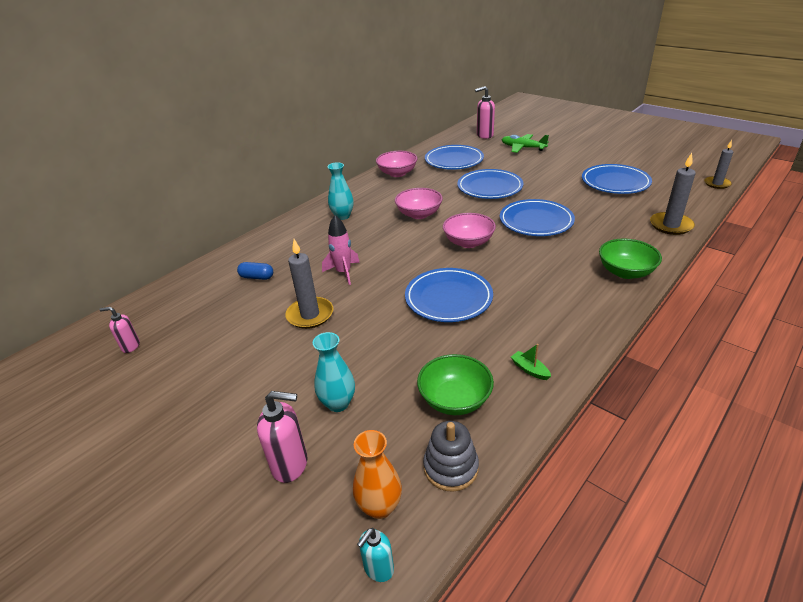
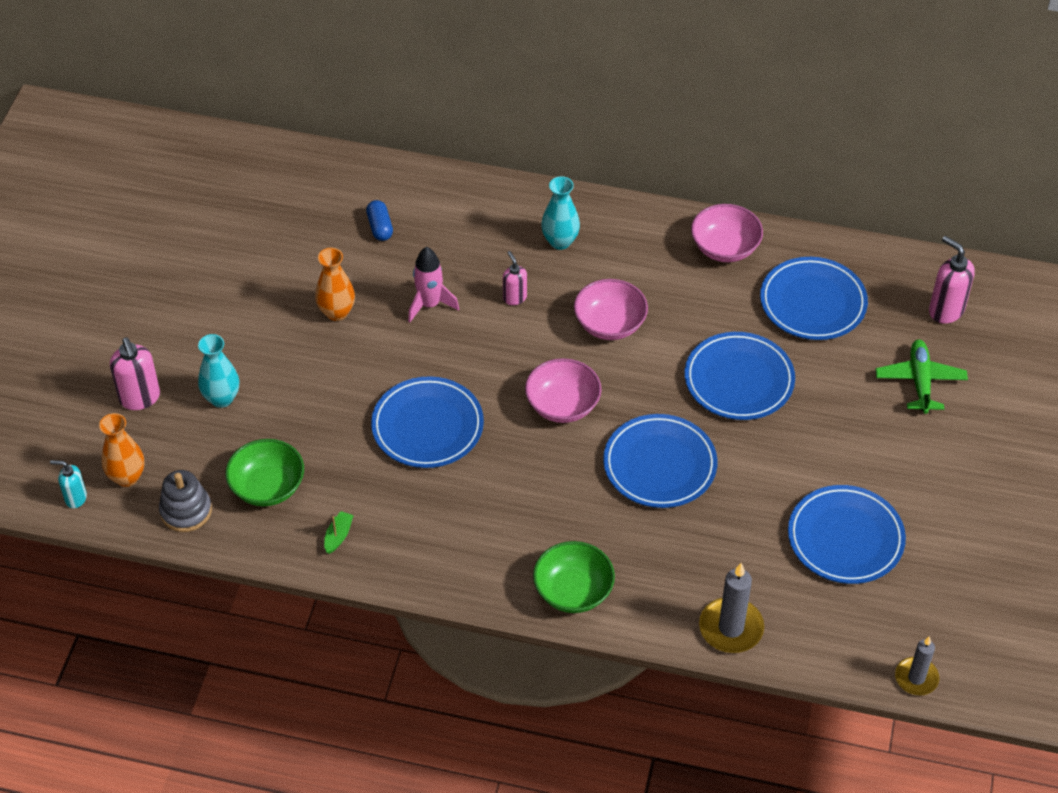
camera: 60 degrees right, 15 degrees up
(130, 346) = (220, 192): pink soap dispenser -> pink soap dispenser (514, 298)
(310, 315) = (337, 312): grey candle -> orange vase

